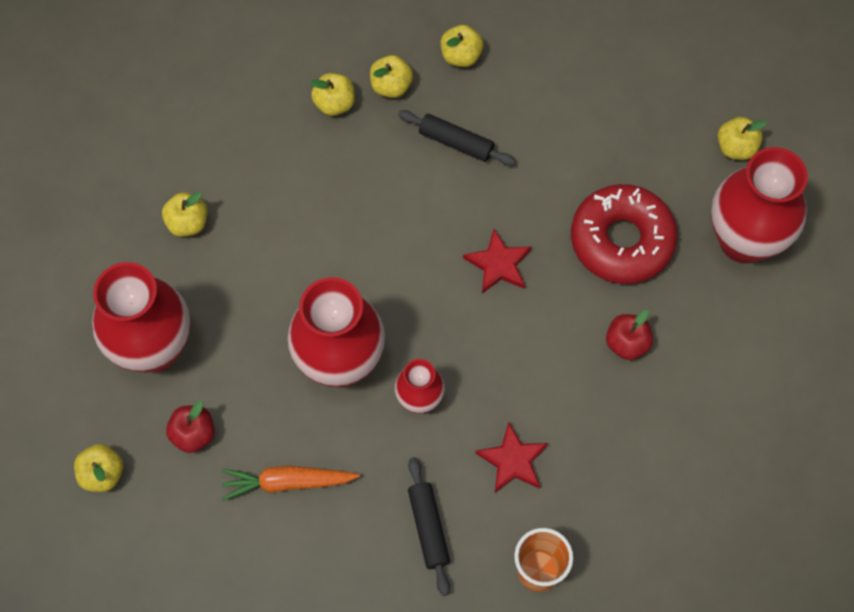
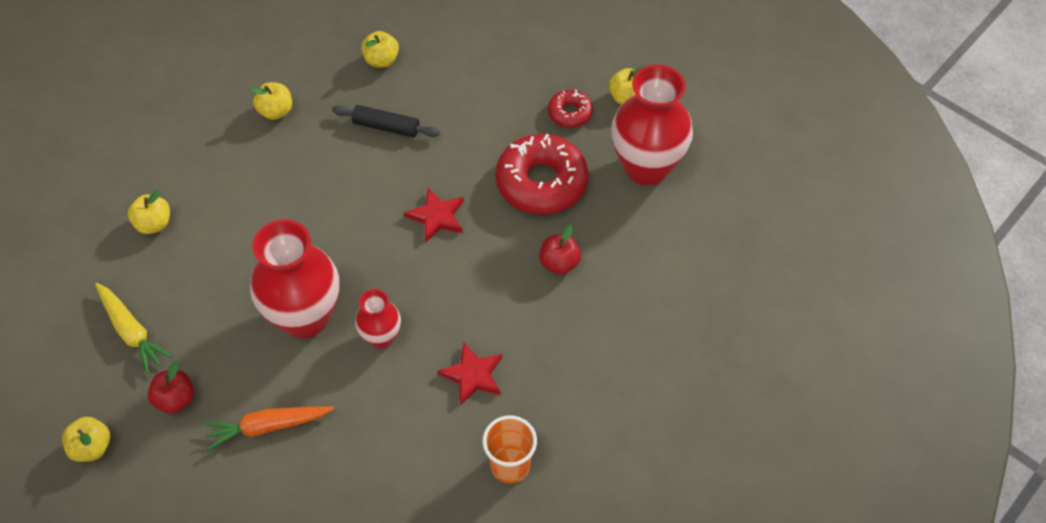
camera: 10 degrees left, 10 degrees down
(154, 348) = (132, 331): red vase -> yellow carrot
(391, 86) = (324, 91): yellow apple -> none
(429, 528) = (404, 445): black rolling pin -> none
(667, 157) = (570, 113): none -> red donut

